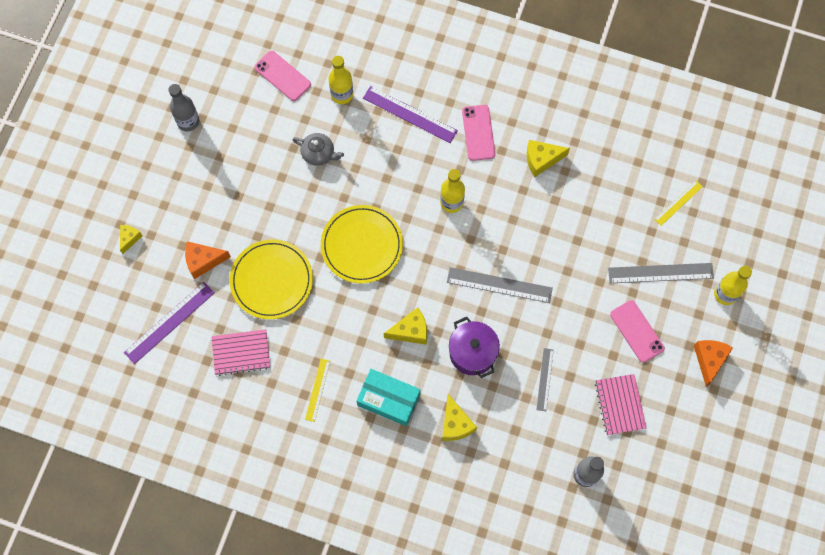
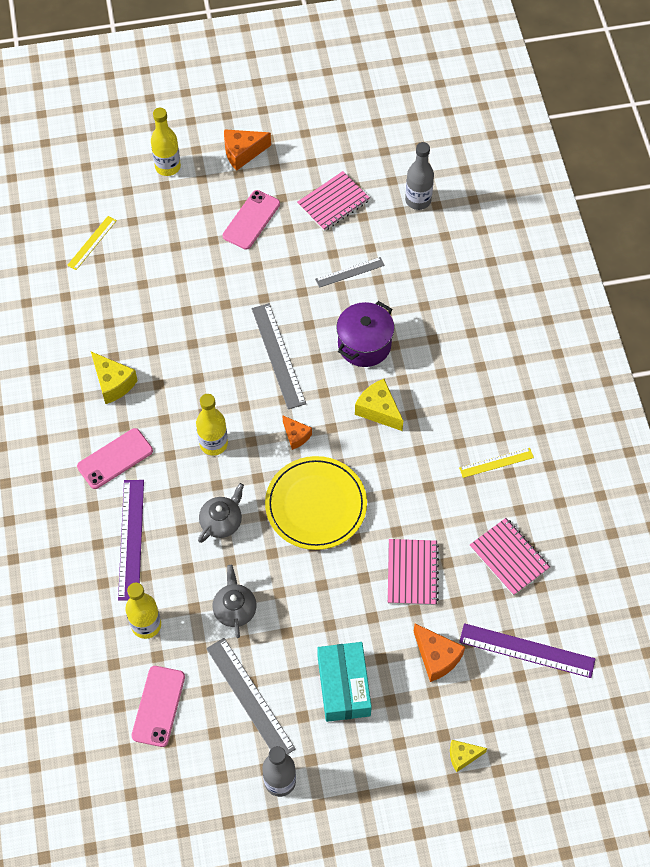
camera: 120 degrees left, 10 degrees down
(271, 280) = (412, 573): yellow plate -> pink notebook
(387, 177) = (222, 521): none -> grey teapot
(388, 400) = (461, 393): turquoise box -> turquoise box (344, 686)
(424, 261) = (296, 436): none -> orange cheese
(455, 424) = (444, 325): yellow cheese -> none
(660, 273) = (178, 226): grey ruler -> grey ruler (250, 698)
(678, 203) = (92, 243): yellow ruler -> yellow ruler turned 75 degrees counterclockwise

